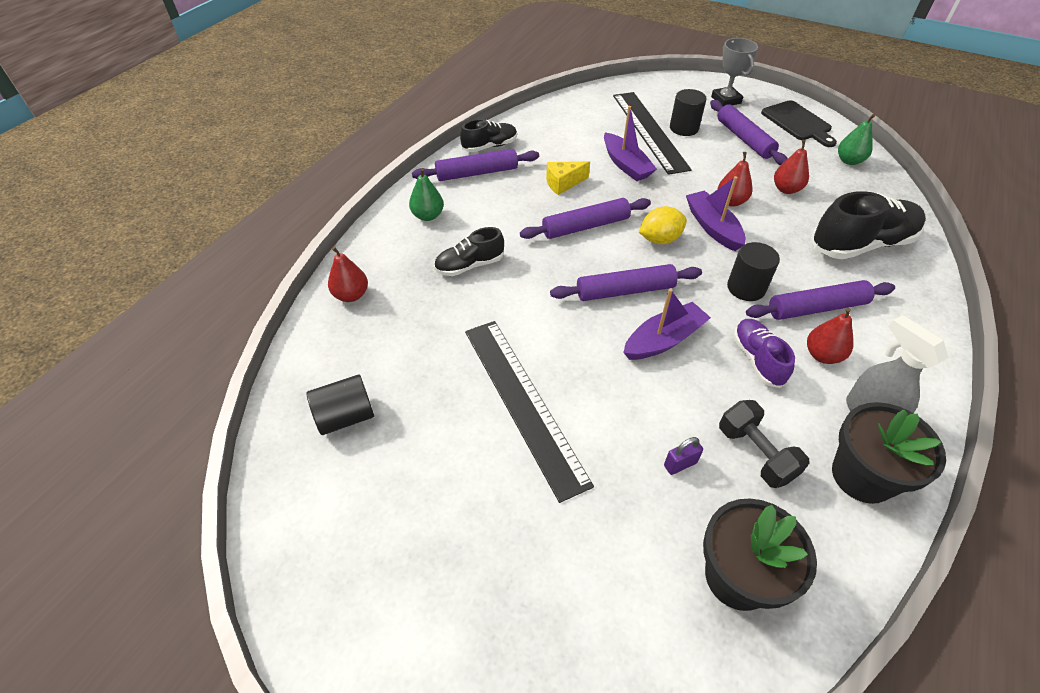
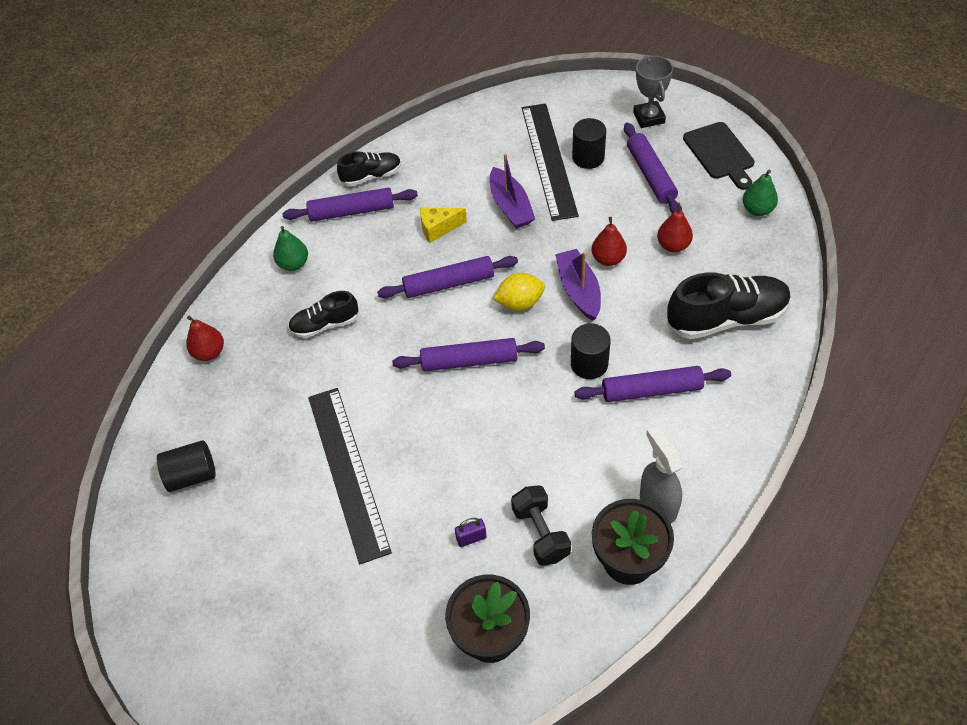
camera: 10 degrees right, 5 degrees up
(664, 340) = (491, 416): purple boat -> none
(757, 359) = (574, 442): purple shoe -> none
(822, 355) = (637, 441): red pear -> none

